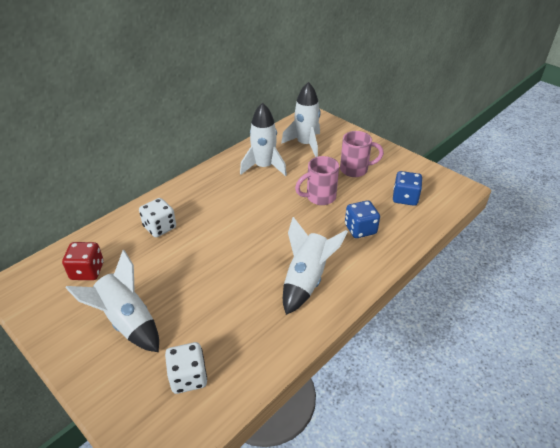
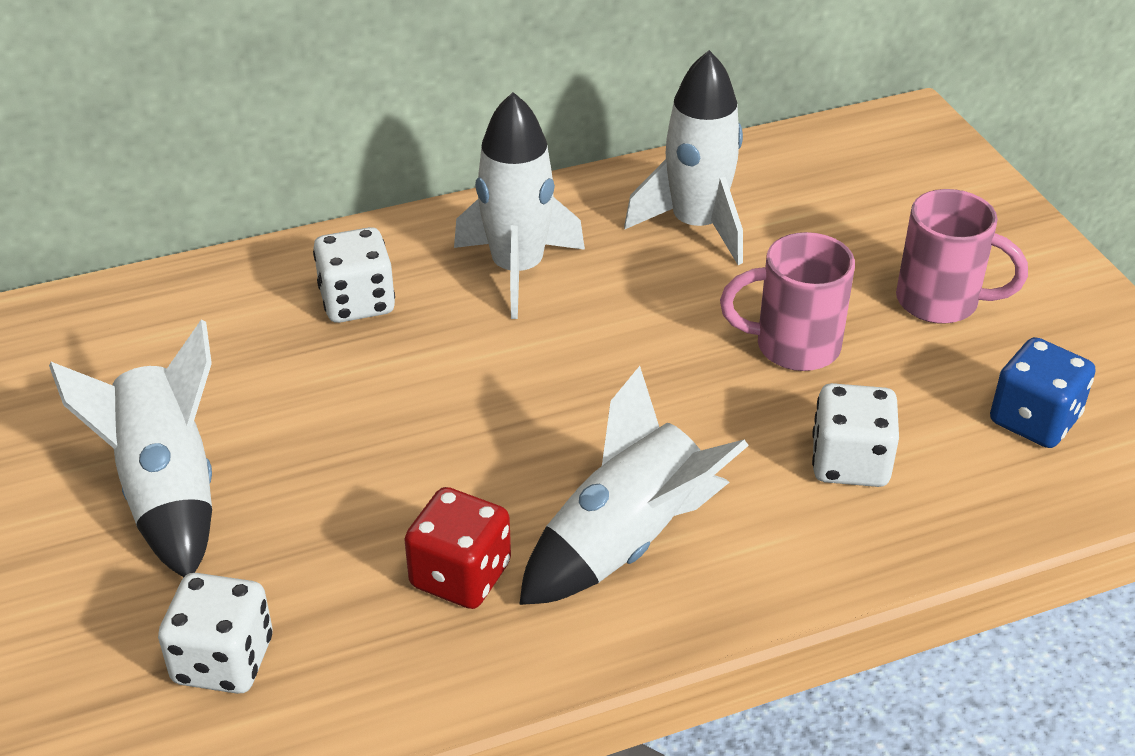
camera: 25 degrees right, 0 degrees up
(87, 271) = (148, 352): red dice -> red dice (460, 575)
(305, 144) = (845, 196): white rocket -> white rocket (517, 270)
(360, 229) = (850, 463): blue dice -> white dice

